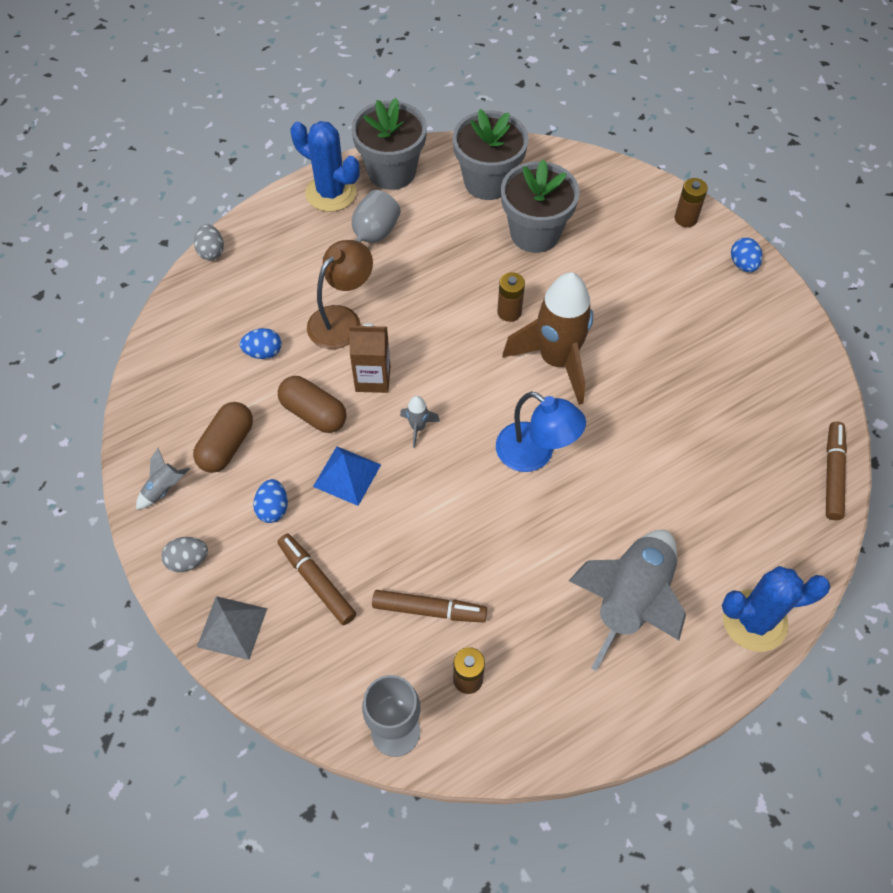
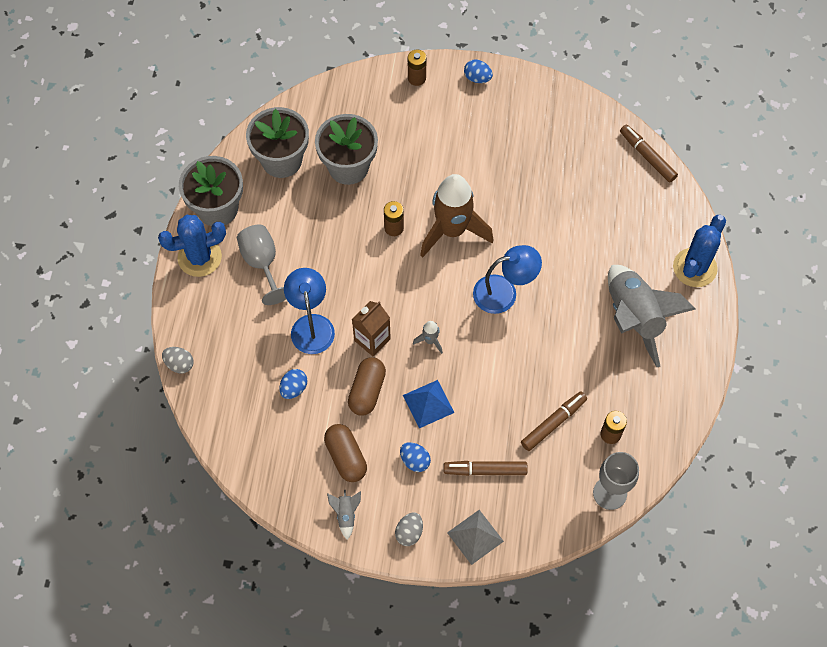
camera: 50 degrees left, 5 degrees up
(313, 413) = (367, 391): brown capsule -> brown capsule turned 60 degrees counterclockwise
(342, 319) = (311, 325): brown lamp -> blue lamp

